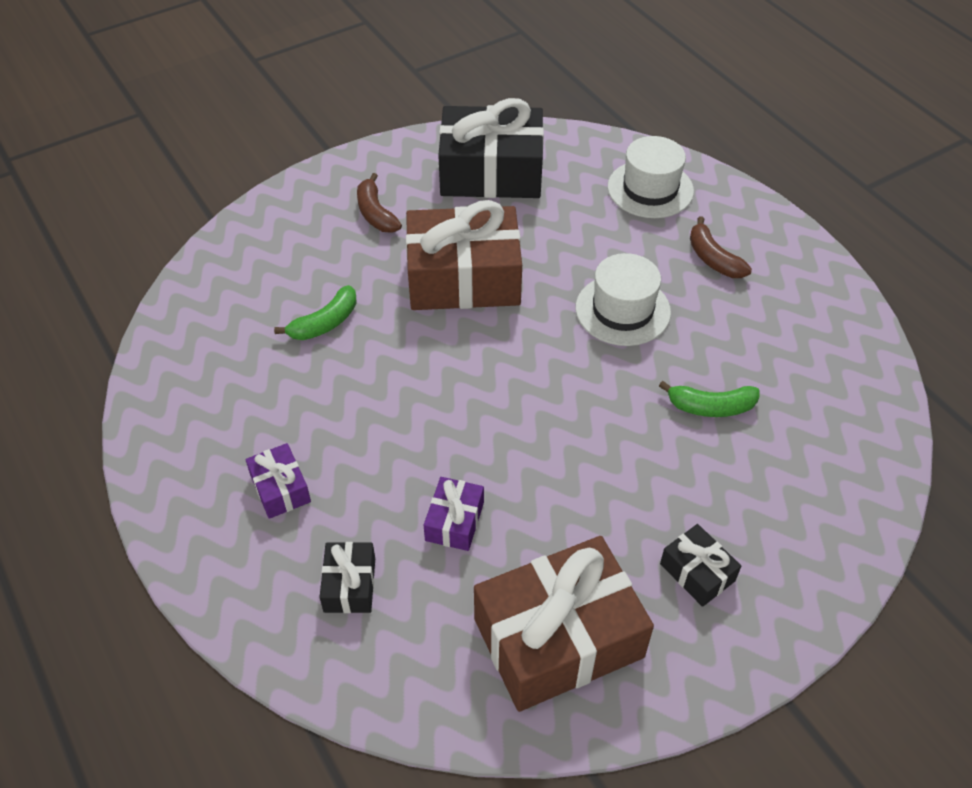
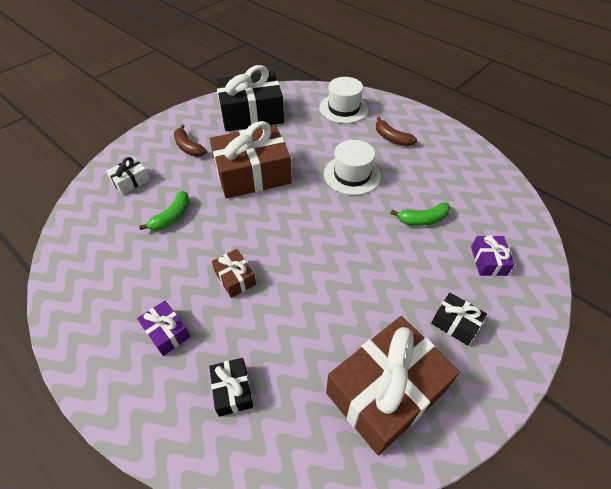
camera: 15 degrees left, 0 degrees up
(276, 254) = (130, 181): none -> white gift
(393, 434) = (235, 278): none -> brown gift
(454, 521) = (292, 327): purple gift -> purple gift (488, 261)

